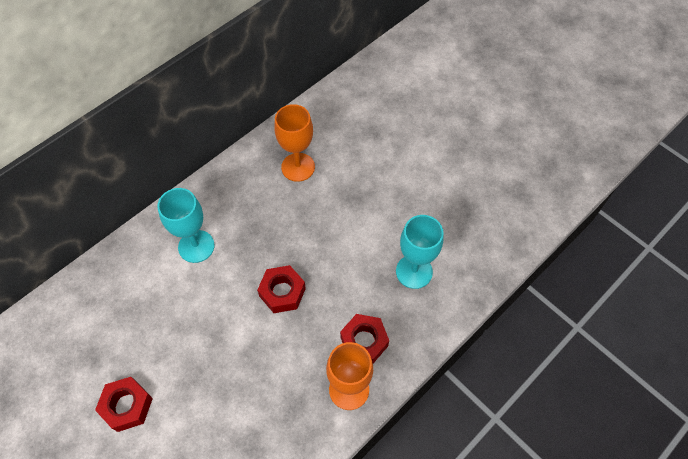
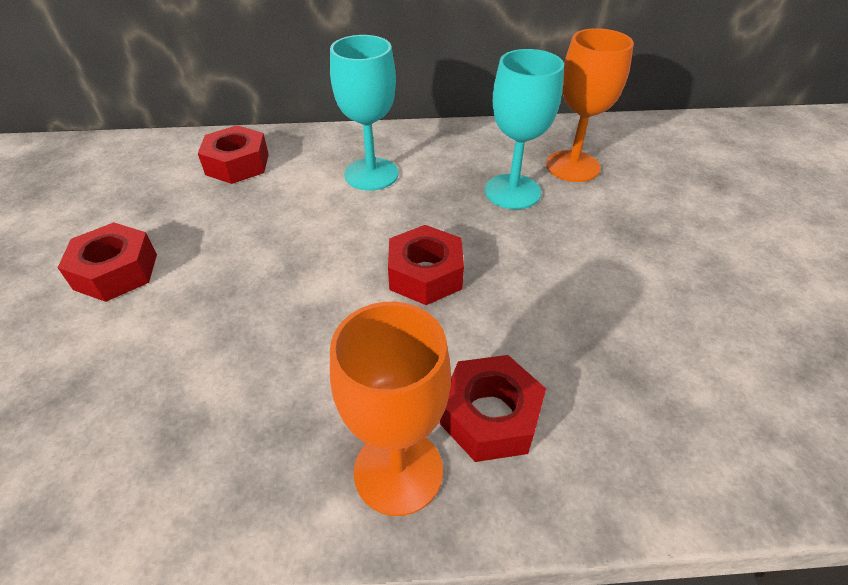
camera: 40 degrees right, 15 degrees down
(109, 293) = (237, 164): none -> red nut
(414, 271) = (666, 374): turquoise goblet -> turquoise goblet (512, 191)

